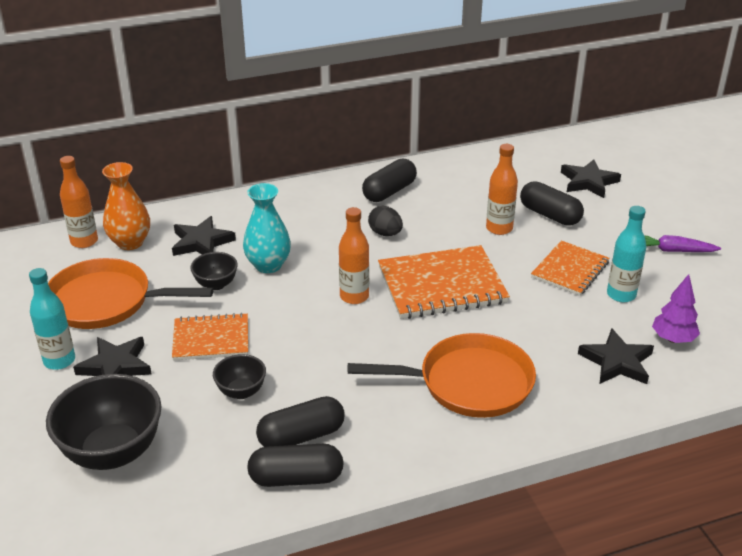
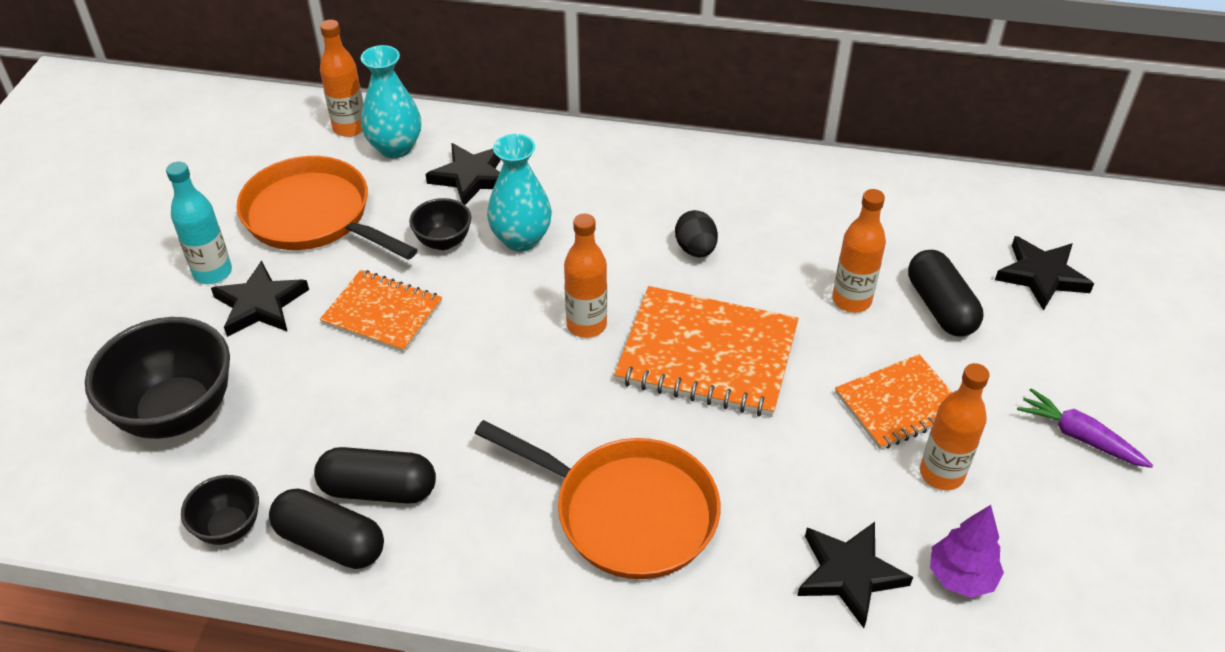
camera: 30 degrees right, 10 degrees up
(130, 242) = (395, 147): orange vase -> turquoise vase
(241, 391) = (361, 398): black bowl -> black bowl (229, 527)
(389, 191) = (749, 189): black capsule -> none
(621, 295) = (941, 474): turquoise bottle -> orange bottle

